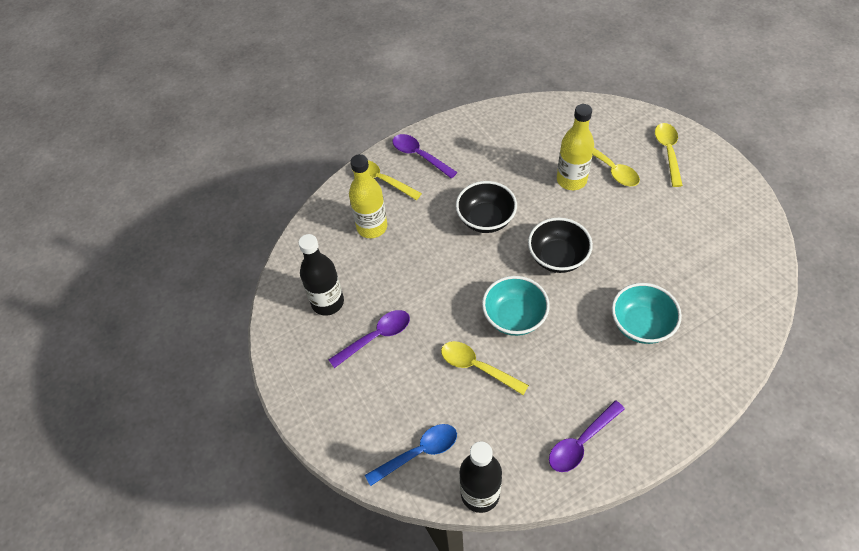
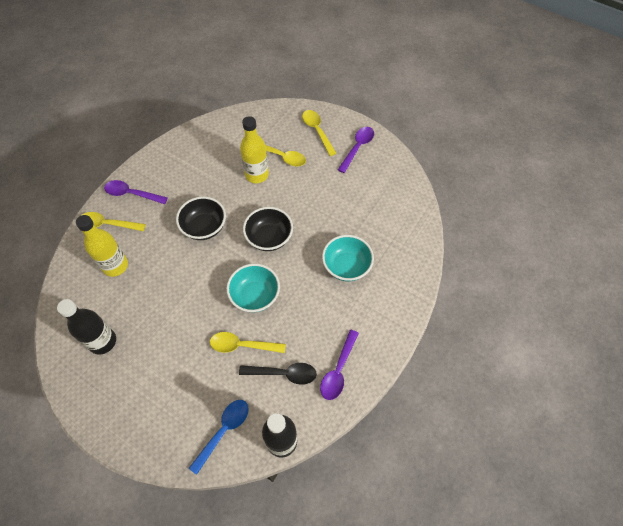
camera: 30 degrees left, 5 degrees up
(376, 337) = (154, 354): purple spoon -> purple spoon (357, 148)
(513, 418) = (283, 373): none -> black spoon

